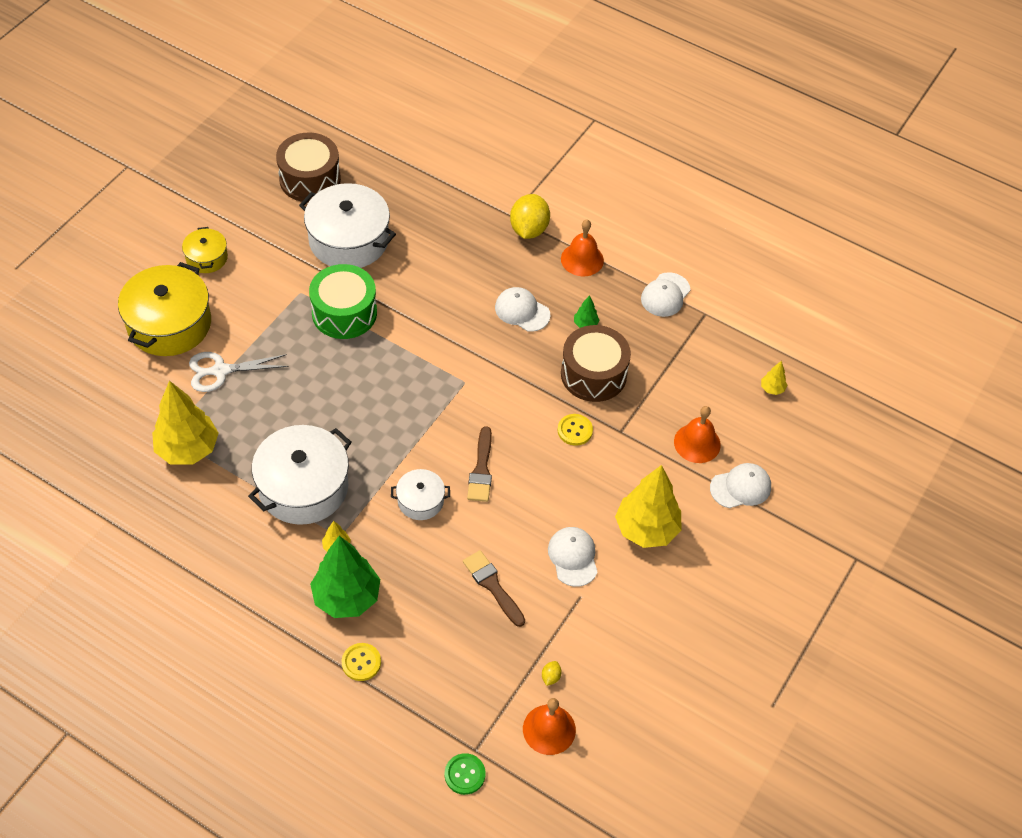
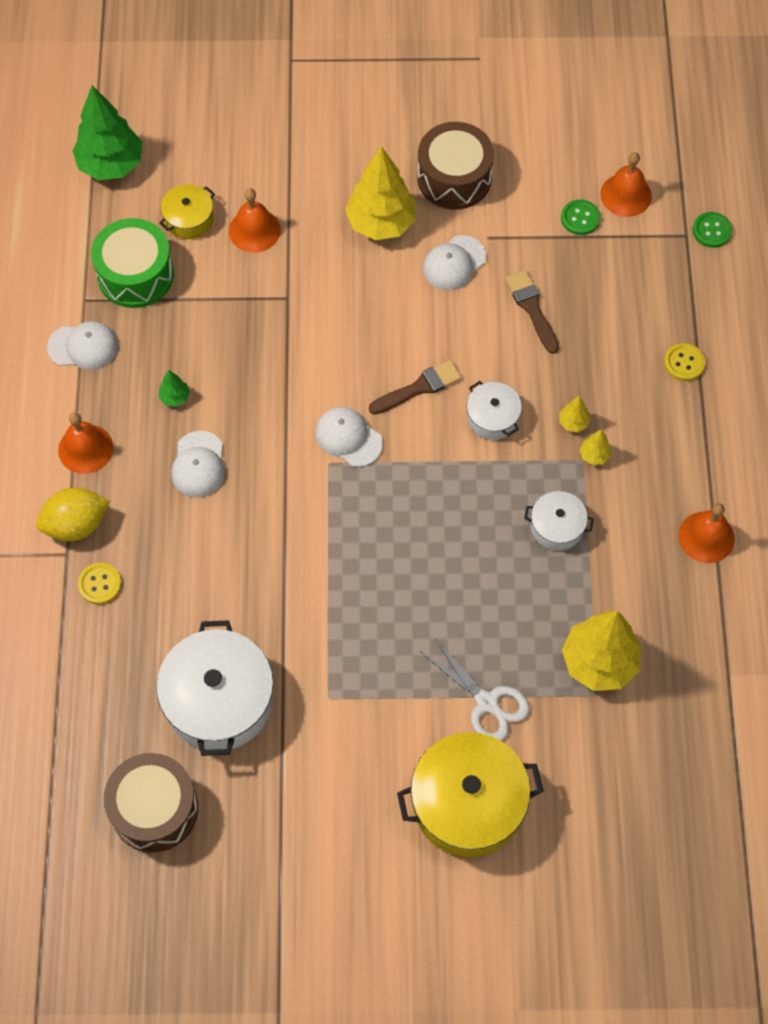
camera: 120 degrees left, 10 degrees up
(206, 258) = (351, 835): yellow pot -> yellow pot (189, 219)
(213, 576) = (706, 537): none -> orange bell
(303, 487) = (557, 526): white pot -> white pot, size x0.51
(344, 313) = (323, 634): green drum -> green drum (135, 274)
(347, 597) = (635, 414): green tree -> green tree (111, 165)
(492, 586) = (532, 308): brown brush -> brown brush turned 135 degrees clockwise
(550, 677) = (580, 218): yellow lemon -> green button
(575, 430) = (315, 335): yellow button -> yellow button (100, 584)
(593, 374) = (234, 356): brown drum -> brown drum (454, 178)
(741, 487) = (279, 174): white cap -> white cap (348, 437)
(772, 389) = (143, 201): yellow tree -> yellow tree (573, 423)

